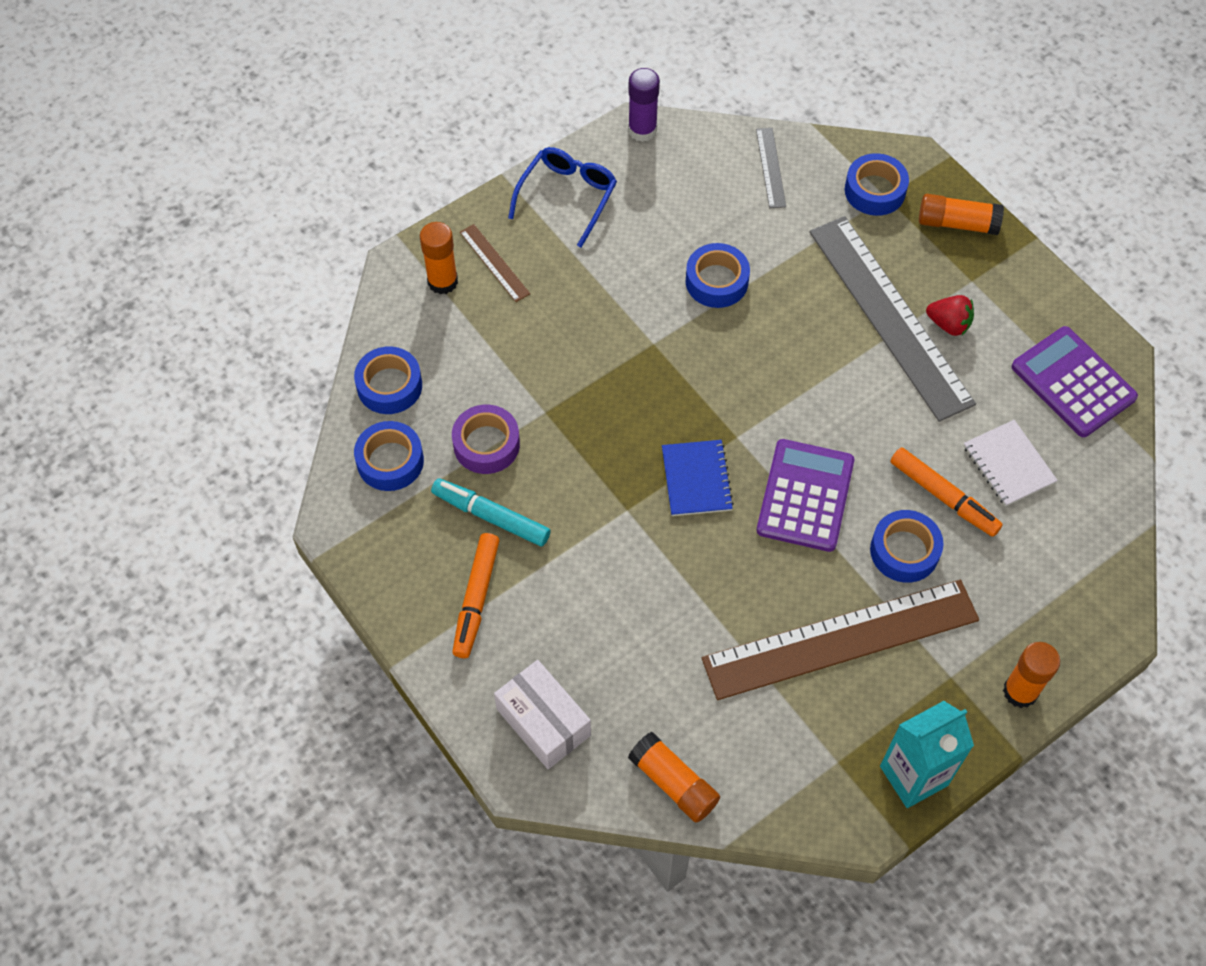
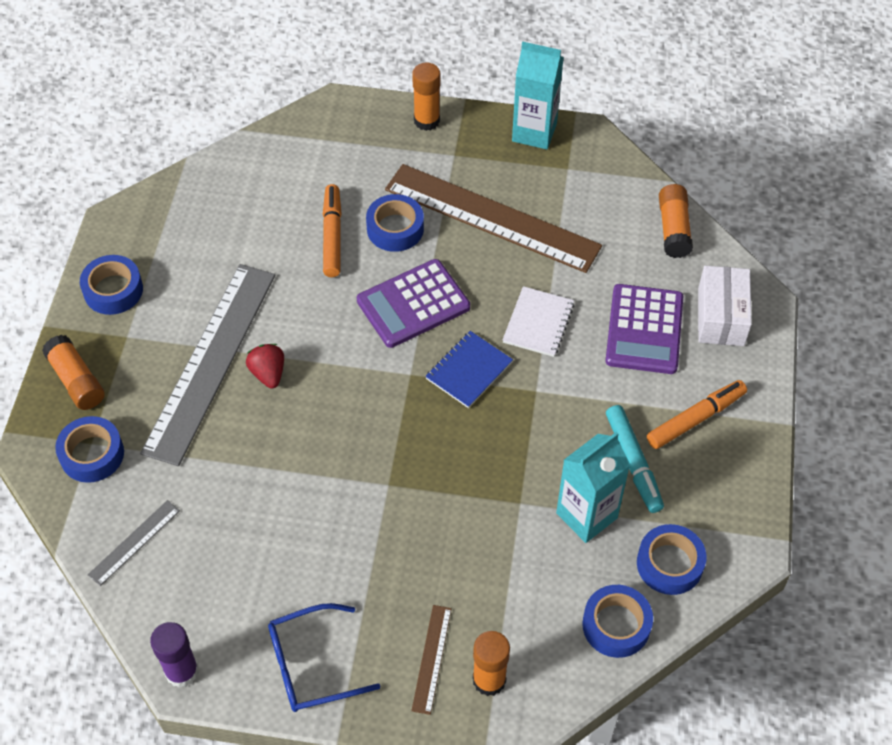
camera: 135 degrees left, 5 degrees down
(486, 444) = (586, 515): purple tape -> turquoise carton
(716, 281) = (289, 489): blue tape -> blue tape (113, 290)
(948, 324) = (183, 323): red strawberry -> red strawberry (268, 373)
(1008, 464) = (270, 220): white notebook -> white notebook (538, 323)
(1073, 382) = (165, 228): purple calculator -> purple calculator (644, 330)

